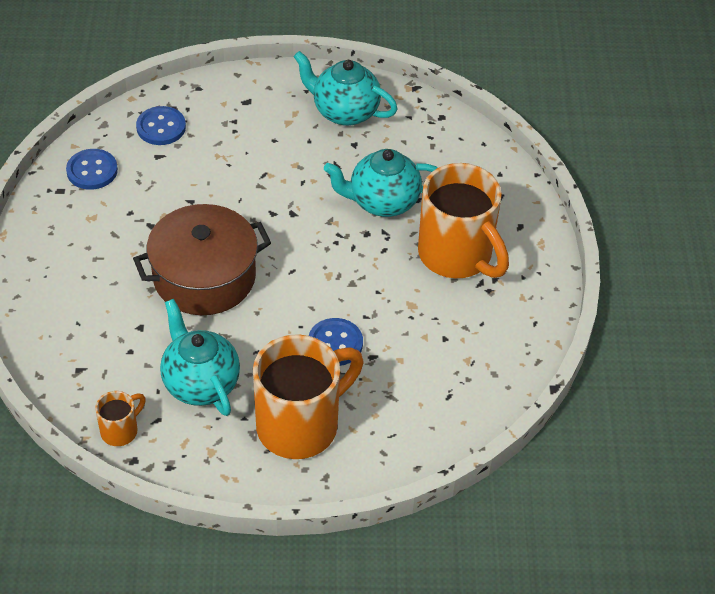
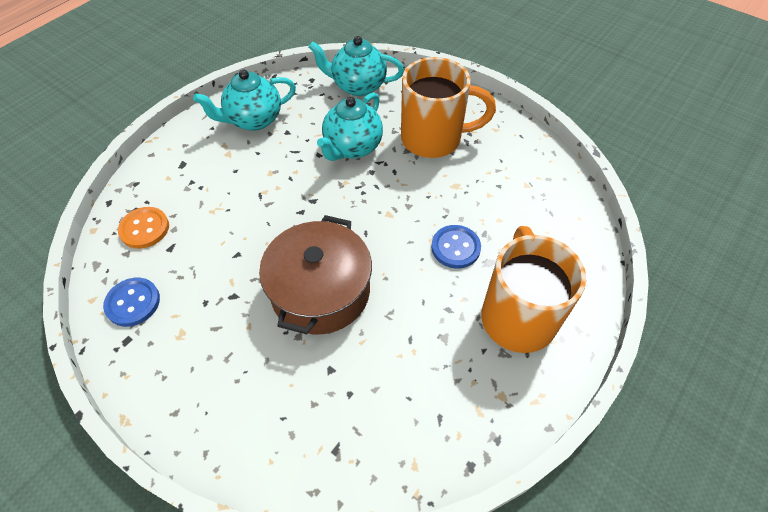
camera: 50 degrees left, 5 degrees up
(120, 430) = (430, 457): orange mug -> none
(161, 127) = (144, 229): blue button -> orange button
(200, 383) = (425, 360): turquoise teapot -> turquoise teapot (358, 86)

